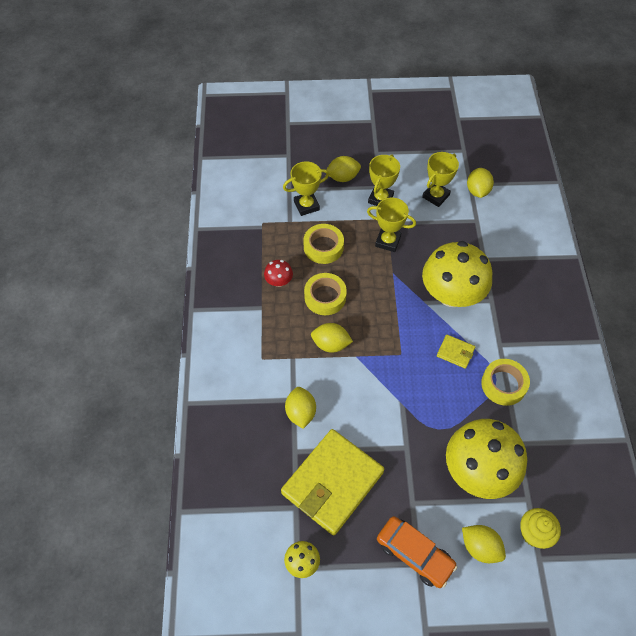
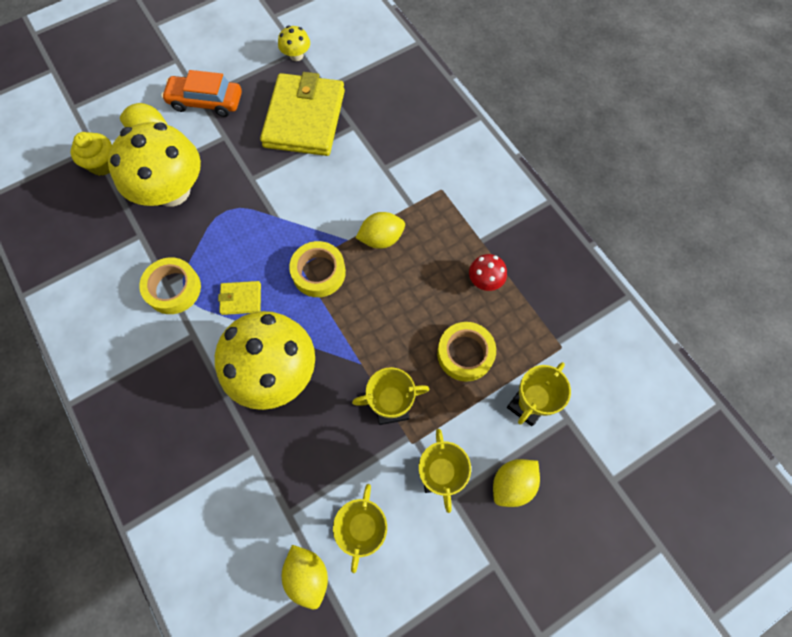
camera: 150 degrees right, 10 degrees up
(300, 413) = (369, 159): yellow lemon -> none
(325, 297) = (421, 289): yellow tape -> yellow tape (319, 272)

